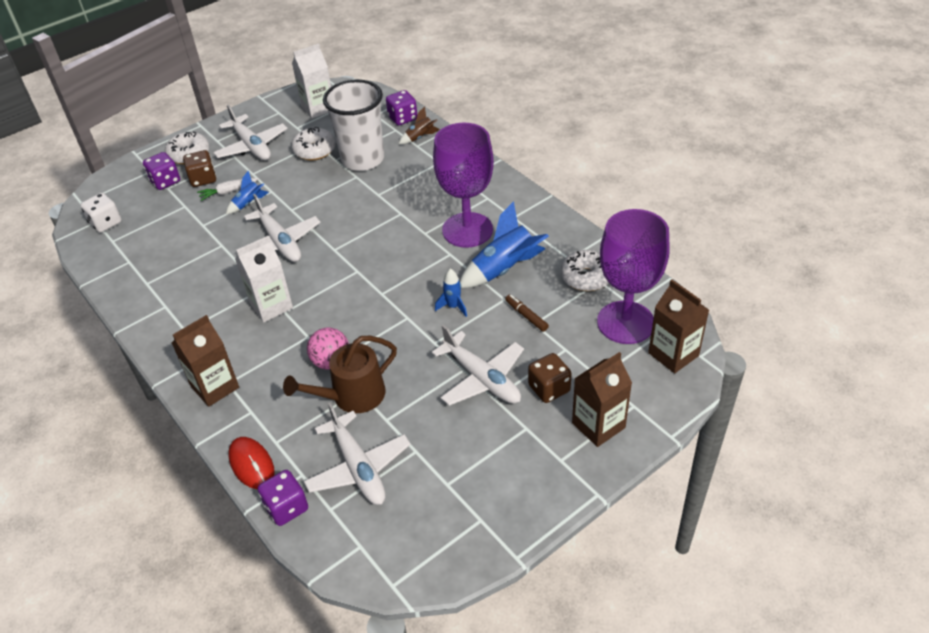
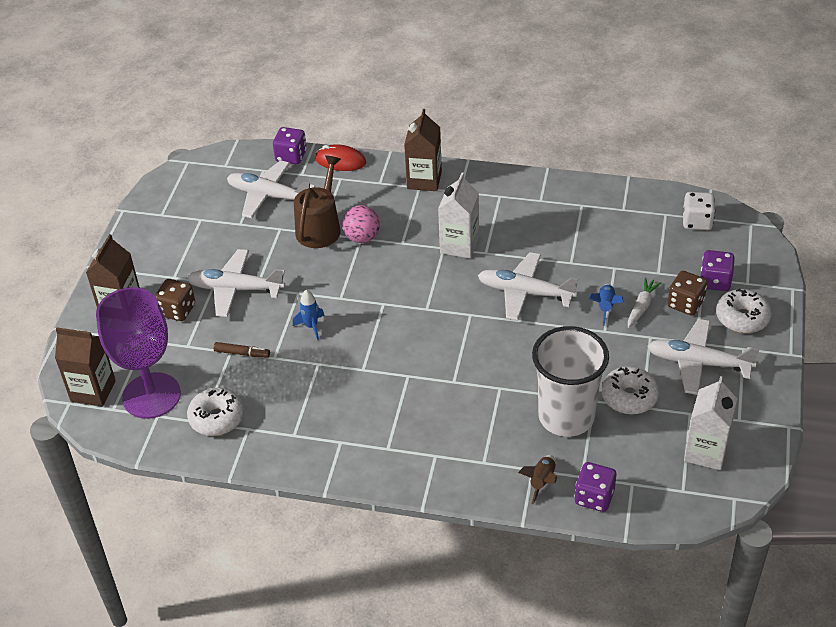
camera: 140 degrees right, 0 degrees up
(467, 230) = (371, 401): purple goblet -> none
(504, 269) = (299, 383): blue rocket -> none

